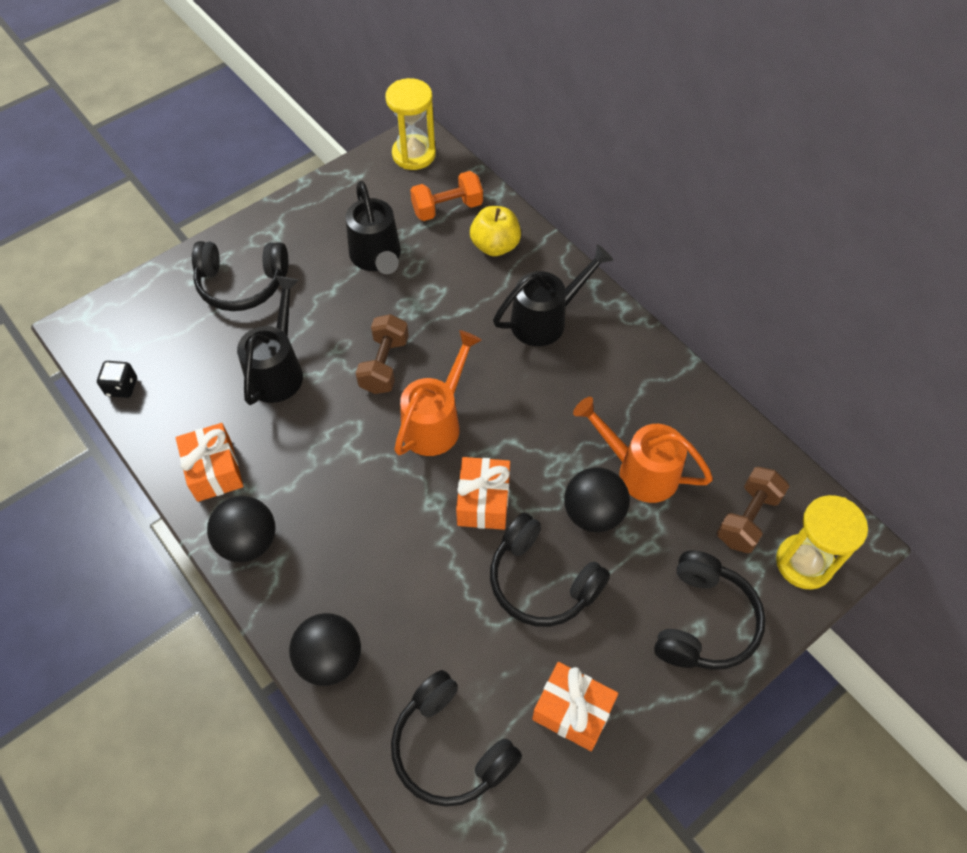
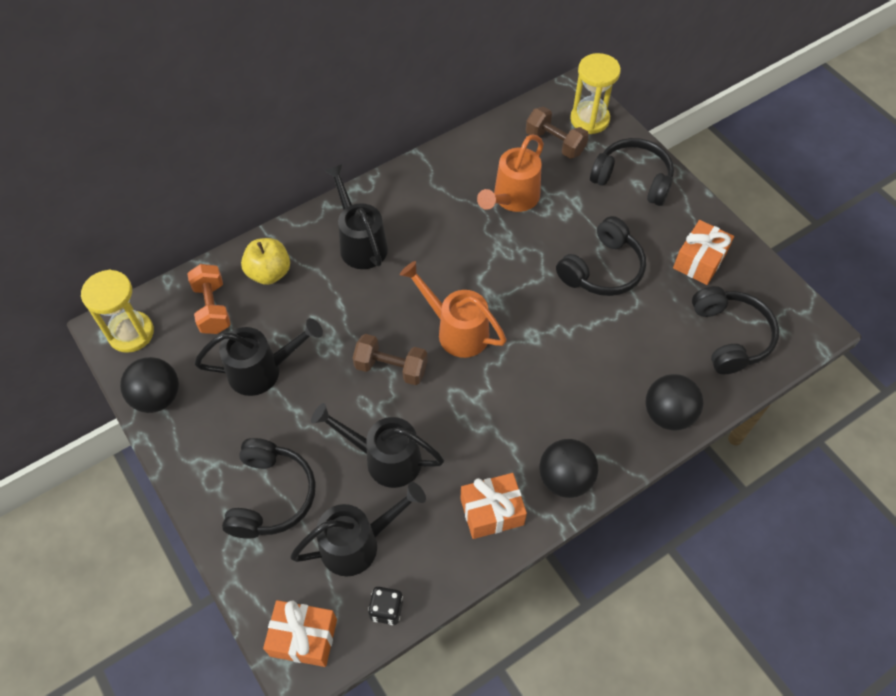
camera: 85 degrees left, 0 degrees up
(189, 357) = (358, 543): none -> black watering can
(450, 748) = (730, 336): black headphones -> black headphones turned 60 degrees counterclockwise
(483, 501) = (534, 301): orange gift -> orange gift (303, 637)
(593, 513) = (547, 231): black ball -> black ball (157, 397)

